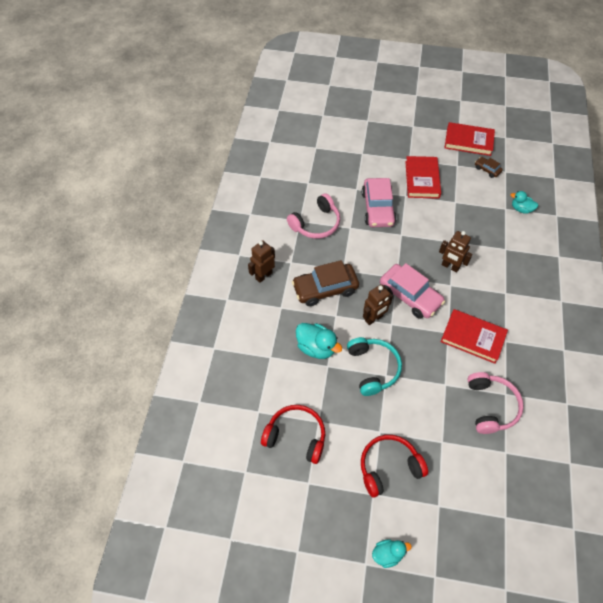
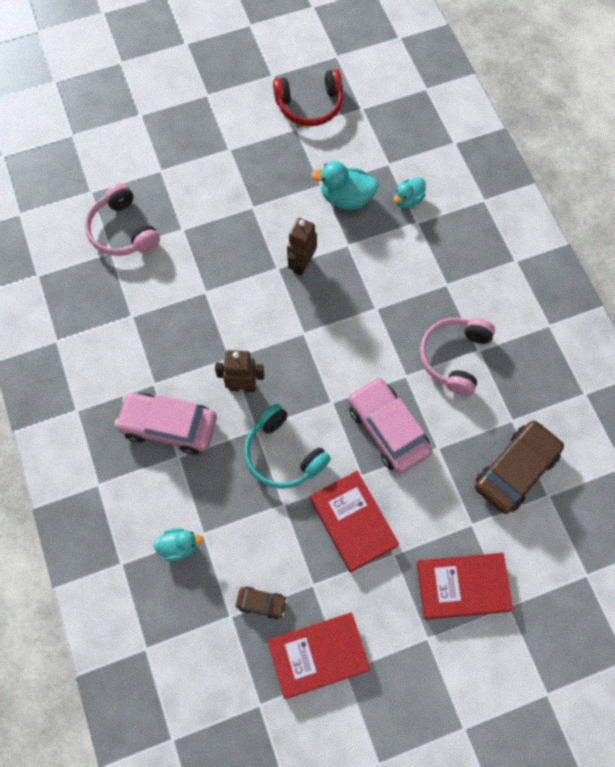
camera: 150 degrees right, 10 degrees up
(263, 275) = (465, 250): brown robot -> none
(325, 289) = (382, 271): brown car -> brown car (515, 470)
(373, 368) = (271, 207): turquoise headphones -> turquoise headphones (283, 454)
(387, 554) = (170, 58): turquoise duck -> turquoise duck (408, 200)
(389, 467) = (204, 123): red headphones -> none
(410, 296) = (274, 316): pink car -> pink car (169, 426)
(473, 337) = (173, 300): red book -> red book (462, 586)

